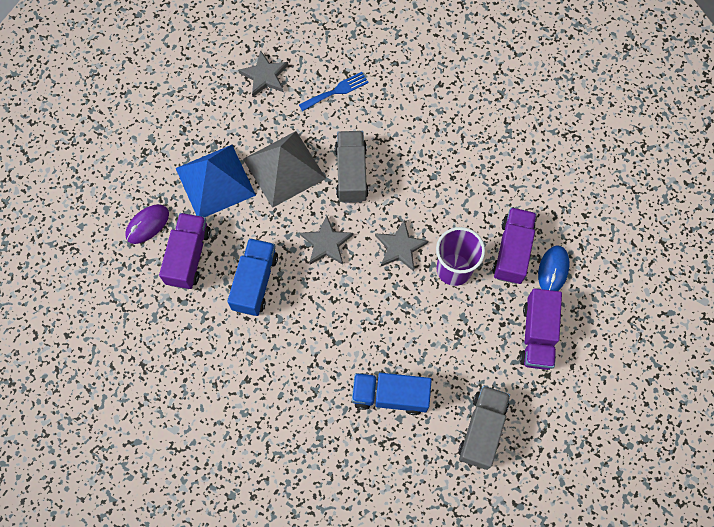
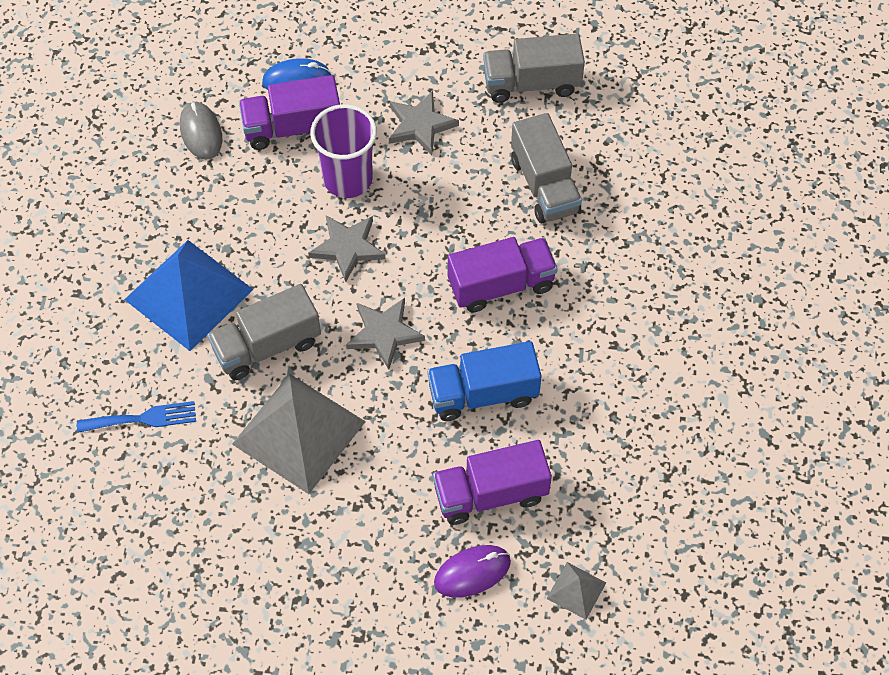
camera: 115 degrees left, 10 degrees down
(104, 276) = (576, 590): none -> grey pyramid
(147, 225) = (472, 572): purple mouse -> purple mouse turned 45 degrees counterclockwise
(215, 181) = (361, 514): blue pyramid -> blue pyramid (189, 294)
(264, 76) = (157, 527): grey star -> grey star (420, 125)
(336, 91) = (143, 418): blue fork -> blue fork turned 135 degrees clockwise
(390, 396) = (544, 185): blue truck -> grey truck
(533, 193) = (201, 132): none -> grey mouse
(537, 335) = (388, 69): purple truck -> purple truck (501, 285)

